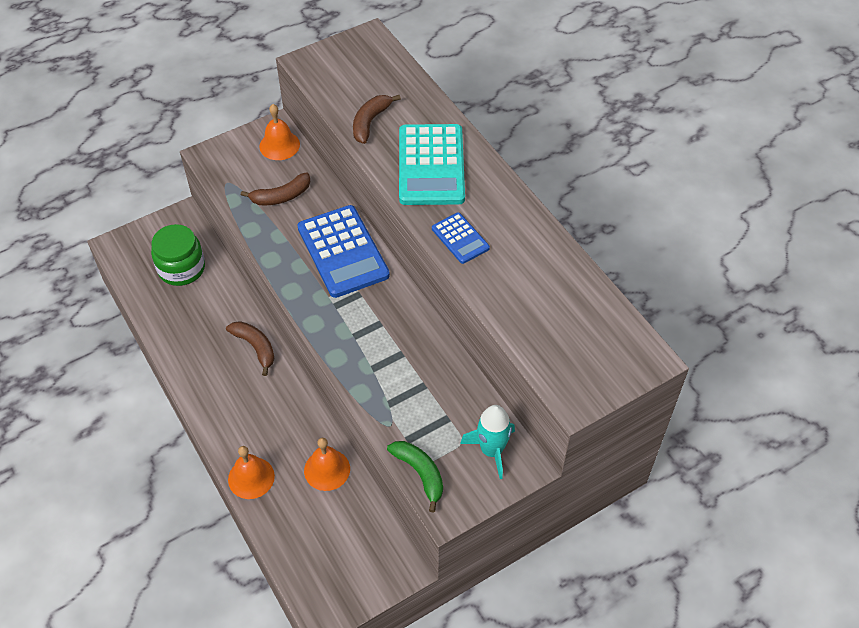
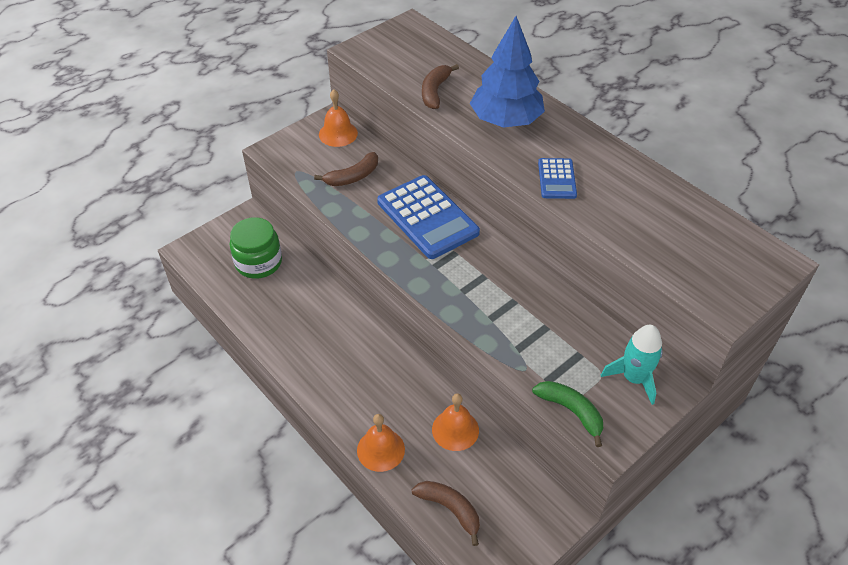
camera: 10 degrees left, 5 degrees down
(255, 347) = (351, 324): brown banana -> brown banana (450, 509)
(431, 165) = (506, 121): turquoise calculator -> blue tree
(460, 238) = (557, 179): blue calculator -> blue calculator turned 45 degrees clockwise

